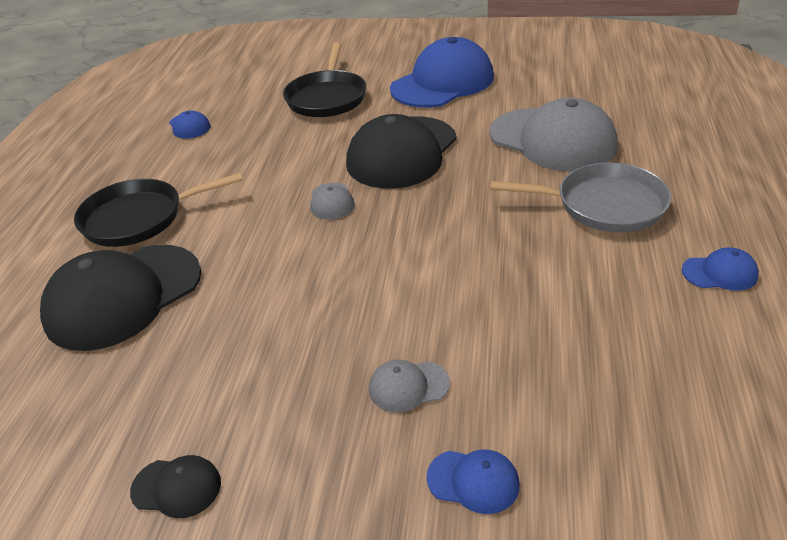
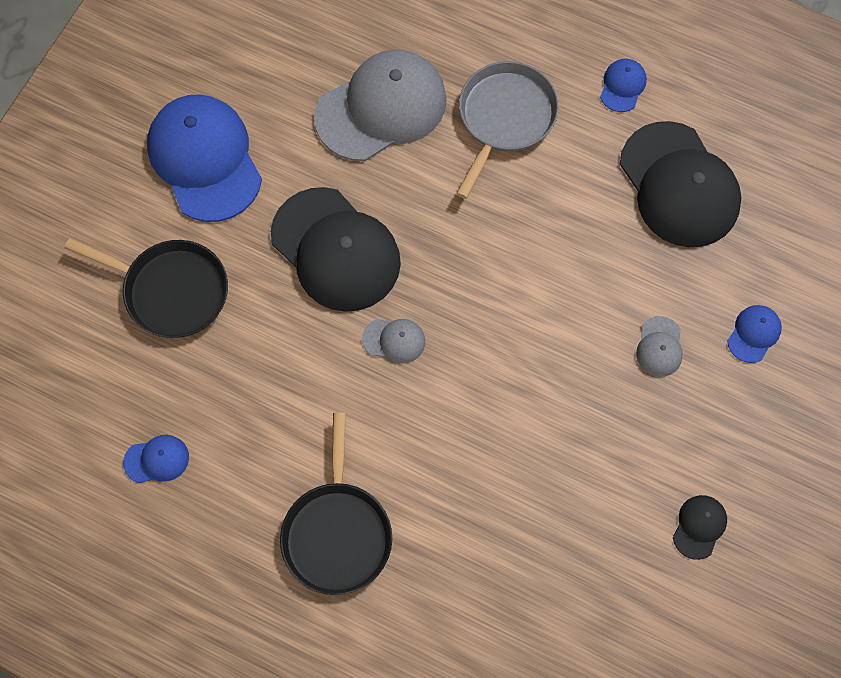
camera: 75 degrees left, 30 degrees up
(123, 296) = (465, 555): black cap -> black cap (679, 185)

